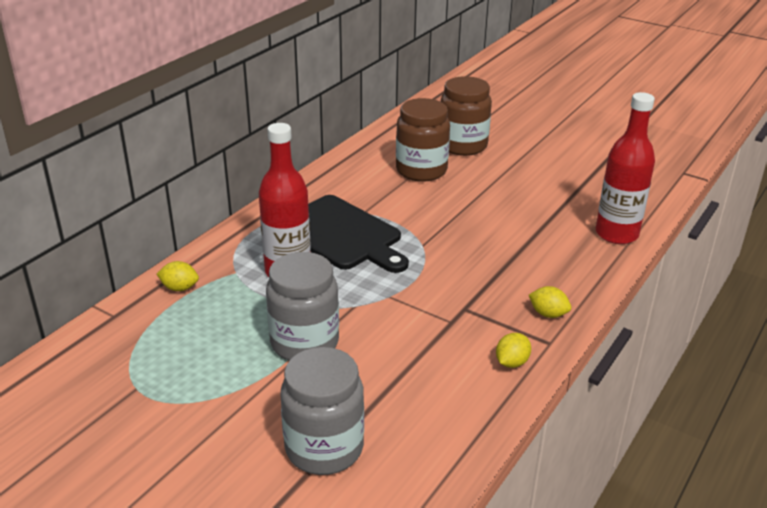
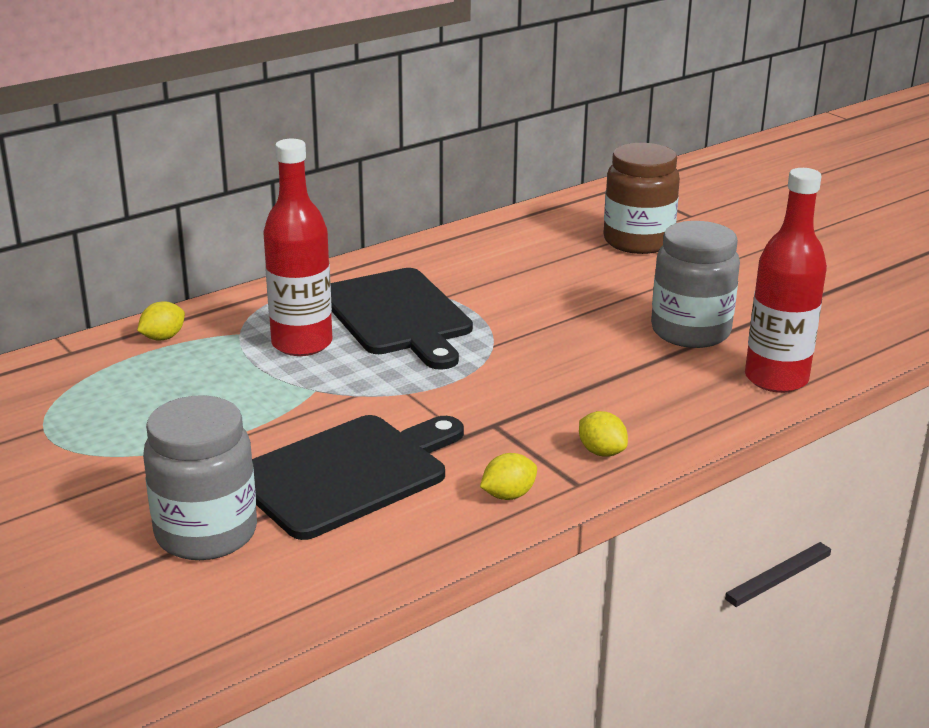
camera: 20 degrees right, 5 degrees down
(179, 288) = (163, 337): yellow lemon -> yellow lemon turned 75 degrees counterclockwise
(304, 343) = (265, 421): grey jar -> grey jar (690, 331)
(392, 372) = (347, 473): none -> black cutting board
(421, 170) = (558, 261): brown jar -> none

